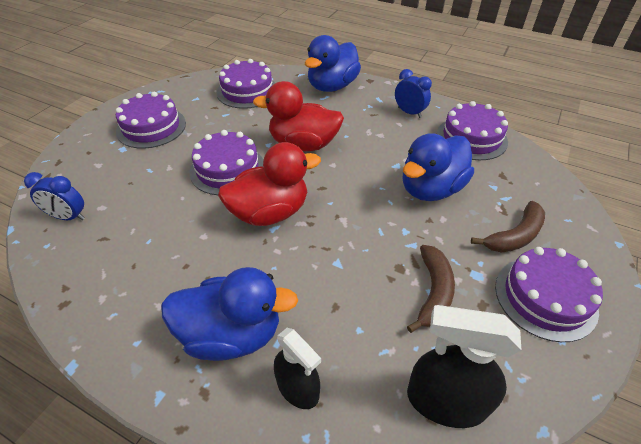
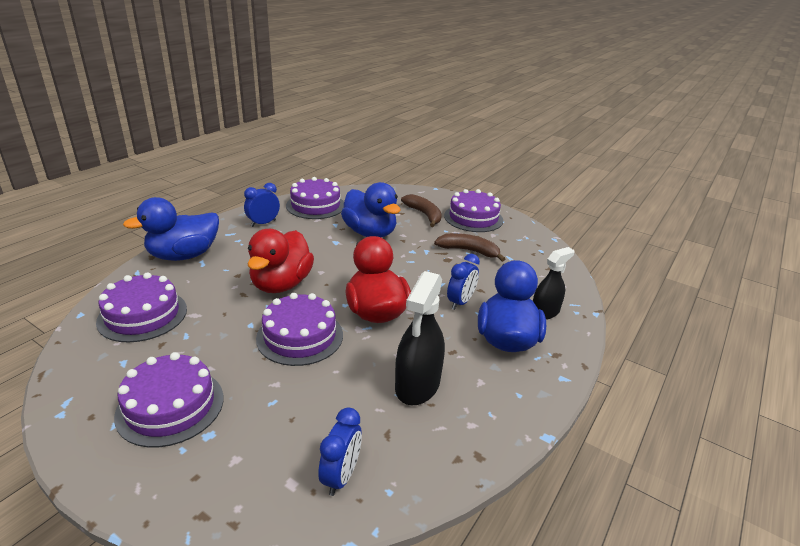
camera: 85 degrees left, 15 degrees down
(302, 285) = (460, 302): none -> blue clock
(332, 86) = (183, 255): blue duck -> blue duck turned 105 degrees clockwise
(446, 401) = (543, 261): black spray bottle -> black spray bottle (417, 385)

